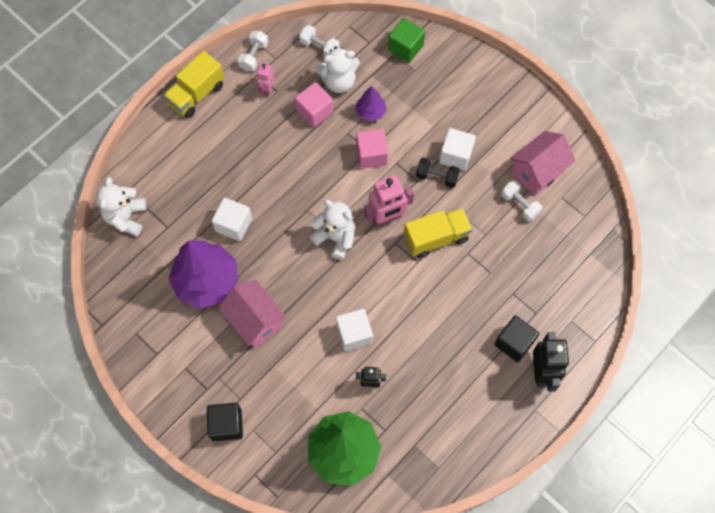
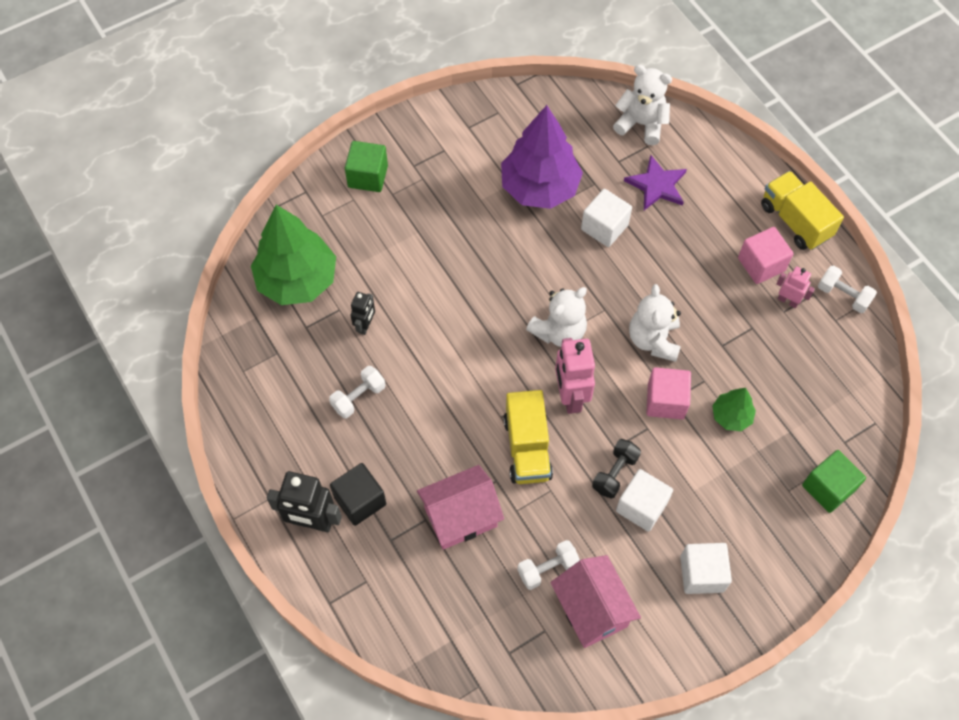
camera: 105 degrees right, 5 degrees down
(185, 194) = (657, 185): none -> purple star
(226, 425) = (368, 176): black cube -> green cube
(255, 321) = (477, 226): pink house -> pink house (460, 517)
(315, 111) = (744, 348): pink cube -> pink cube (761, 264)
(319, 47) = (845, 377): white dumbbell -> white dumbbell (358, 397)
(339, 81) = (786, 388): white teddy bear -> white teddy bear (653, 340)
(354, 334) = (429, 323): white cube -> white cube (702, 574)
(370, 112) = (731, 416): purple tree -> green tree

